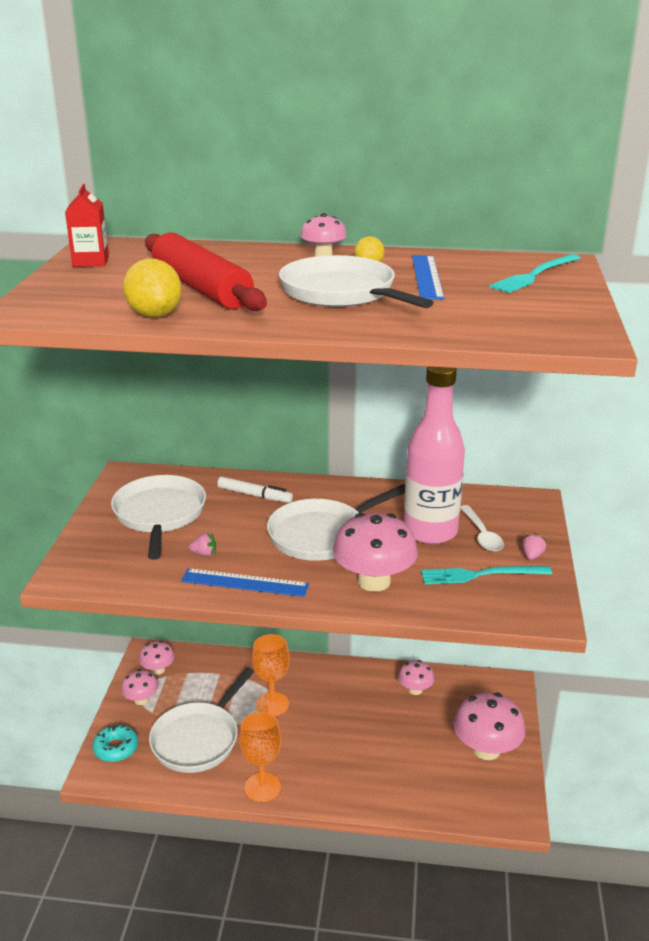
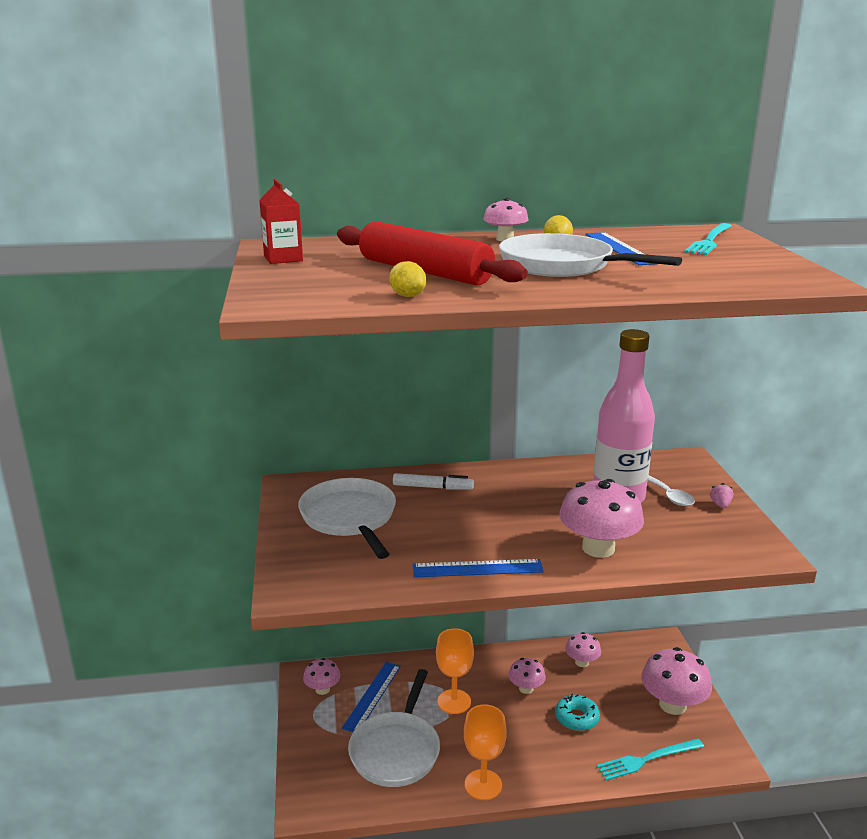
camera: 15 degrees left, 5 degrees down
(116, 748) = (315, 777): turquoise donut -> turquoise donut (576, 718)
(141, 699) = (319, 722): pink mushroom -> pink mushroom (526, 688)
(155, 315) = (407, 296): yellow lemon -> yellow lemon, size x0.60
(199, 684) = (372, 696): none -> blue ruler
(204, 554) = (419, 548): pink strawberry -> none
(322, 534) = (521, 514): white pan -> none
(481, 575) = (688, 528): turquoise fork -> turquoise fork (647, 759)

